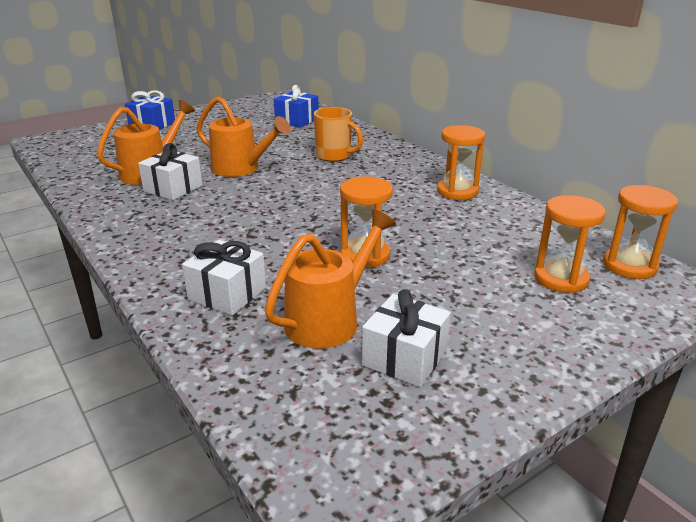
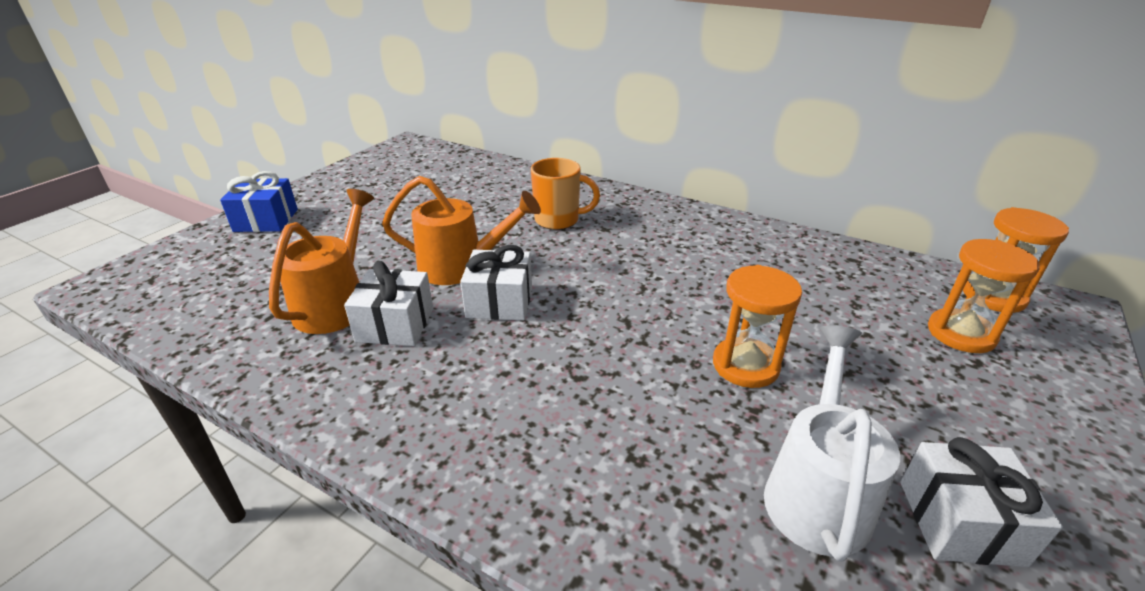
camera: 25 degrees left, 5 degrees up
(227, 294) = (649, 497): white gift -> white gift (499, 302)
(297, 120) = (461, 176): blue gift -> none
(330, 319) = (816, 491): orange watering can -> white watering can
(457, 191) = (740, 240): orange hourglass -> none

